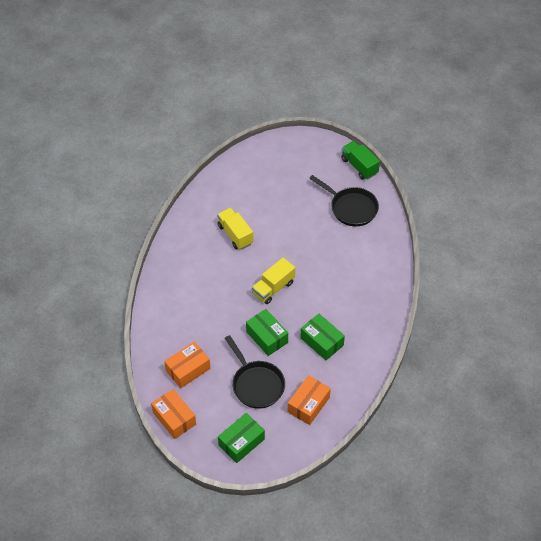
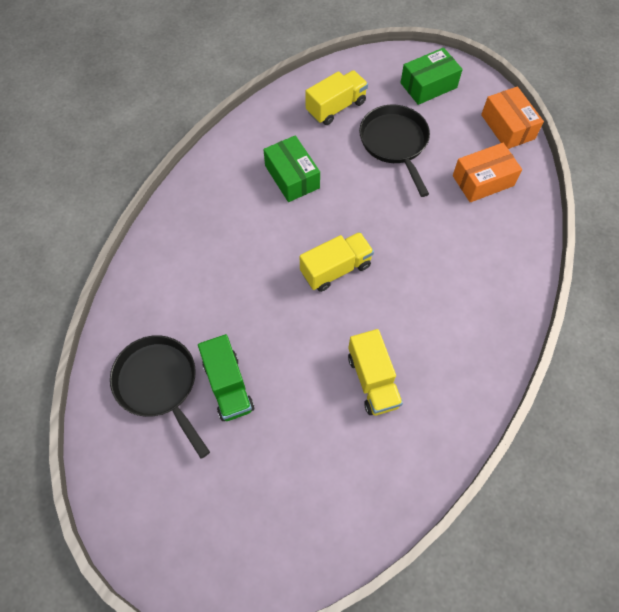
camera: 165 degrees left, 10 degrees up
(267, 337) = (365, 199): green box -> none
(308, 404) = (336, 107): orange box -> yellow truck
(359, 166) = (103, 475): green truck -> green truck (228, 386)

